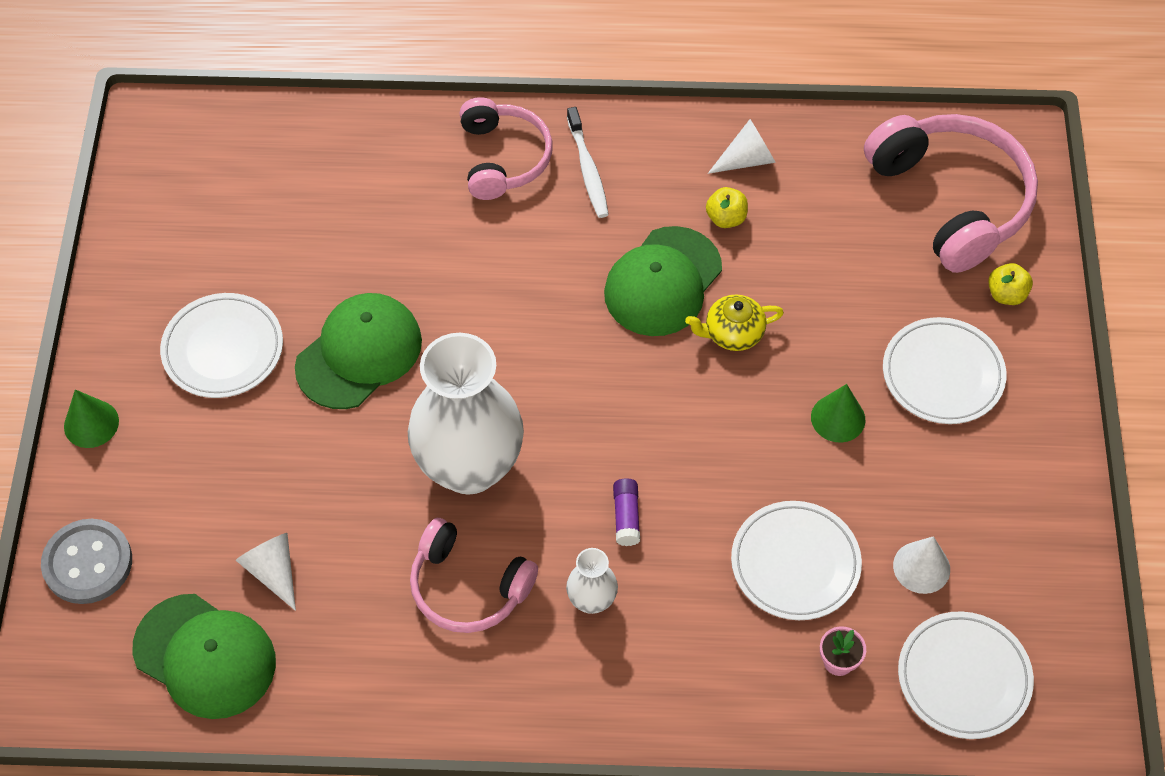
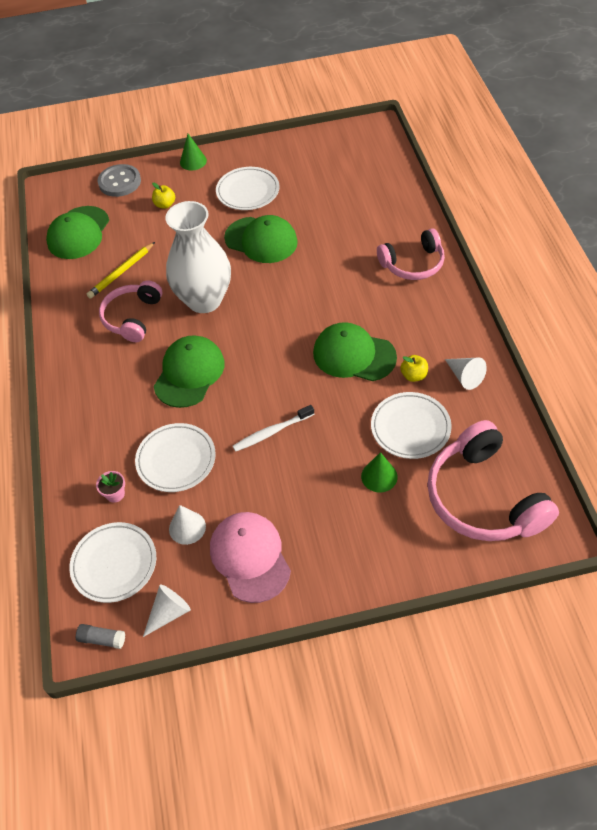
camera: 80 degrees right, 5 degrees down
(273, 571) = (127, 243): white cone -> white cone (169, 613)
(347, 591) = (121, 272): none -> yellow pencil
(588, 169) = (421, 302): white toothbrush -> white toothbrush (271, 432)
(591, 600) = (134, 370): white vase -> none
(626, 517) = (189, 373): purple glue stick -> green cap
(733, 333) = (328, 396): yellow teapot -> none
(838, 418) = (283, 463): green cone -> green cone (379, 476)
(942, 374) = (335, 516): white plate -> white plate (410, 428)
(952, 199) = (483, 498): pink headphones -> pink headphones turned 105 degrees clockwise
(988, 493) = (250, 557): none -> pink cap
(1006, 294) = (414, 544): yellow apple -> yellow apple (165, 205)
(1083, 709) = (102, 639): none -> grey glue stick

